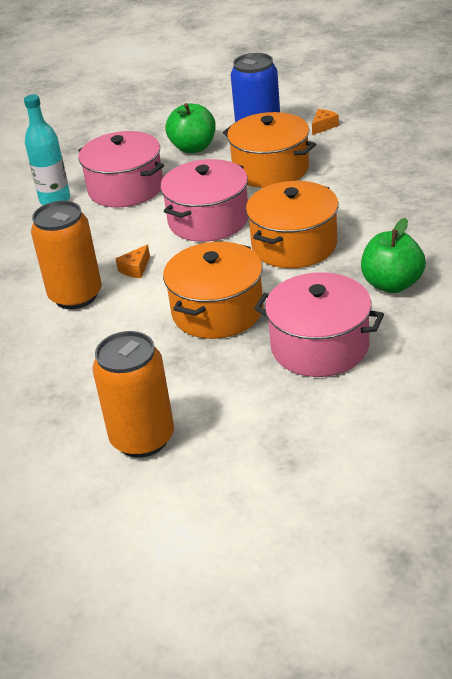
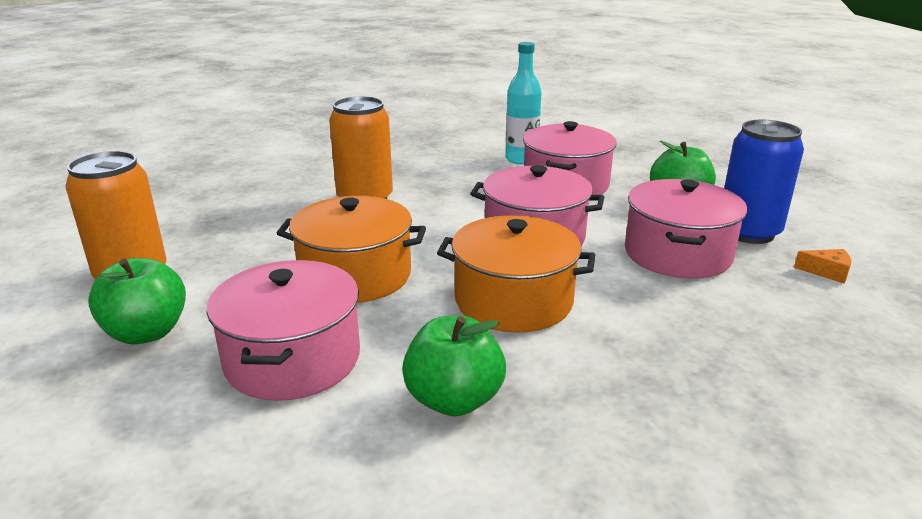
camera: 65 degrees right, 10 degrees down
(135, 269) = (421, 217): orange cheese -> none
(248, 421) = (147, 333): none -> green apple
(270, 169) = (677, 254): orange pot -> pink pot

